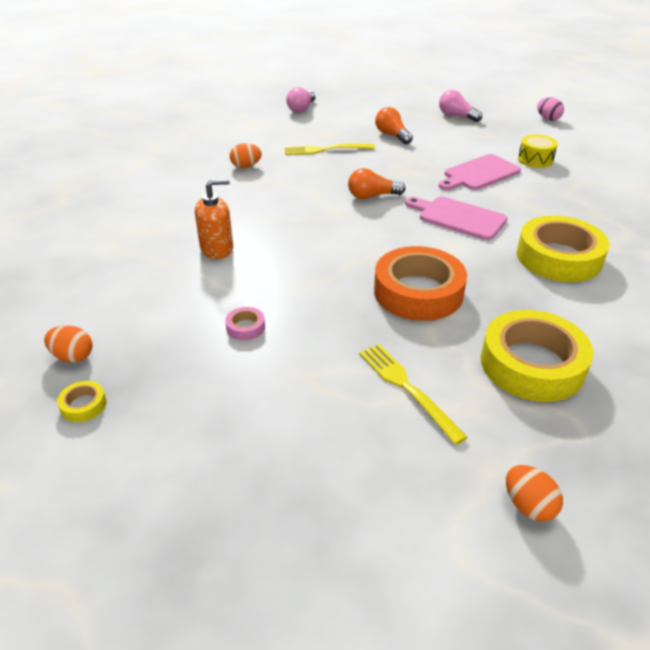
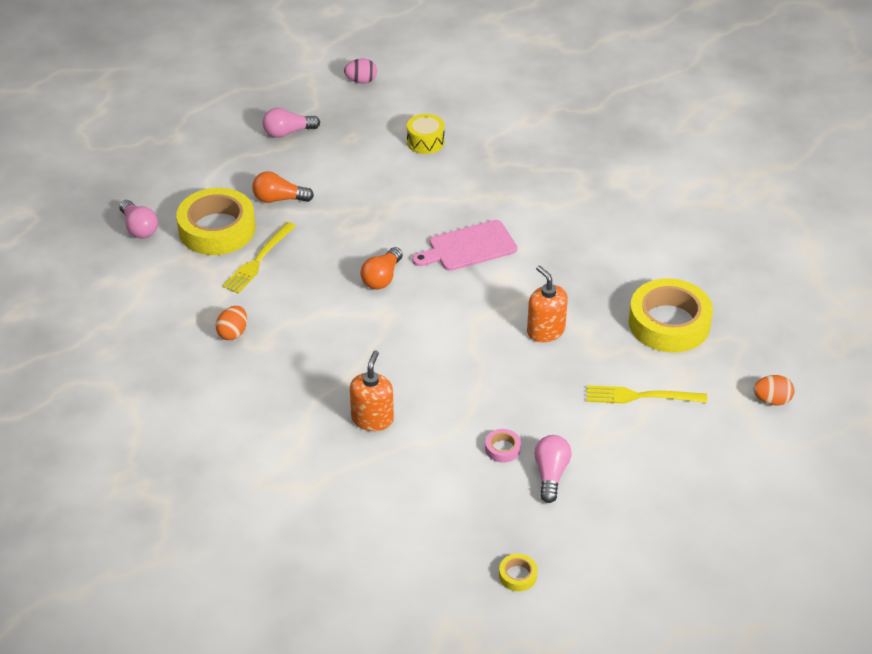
camera: 55 degrees left, 5 degrees up
(73, 356) = (451, 565): orange egg -> none
(239, 371) = (551, 474): none -> pink light bulb
(418, 292) = (545, 331): orange tape -> orange soap dispenser
(479, 173) = (413, 190): pink cutting board -> none
(558, 257) = (573, 230): yellow tape -> yellow tape (217, 229)

